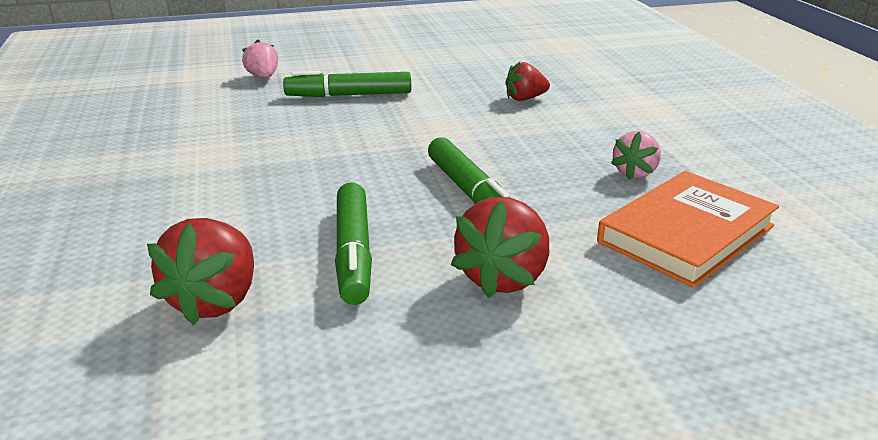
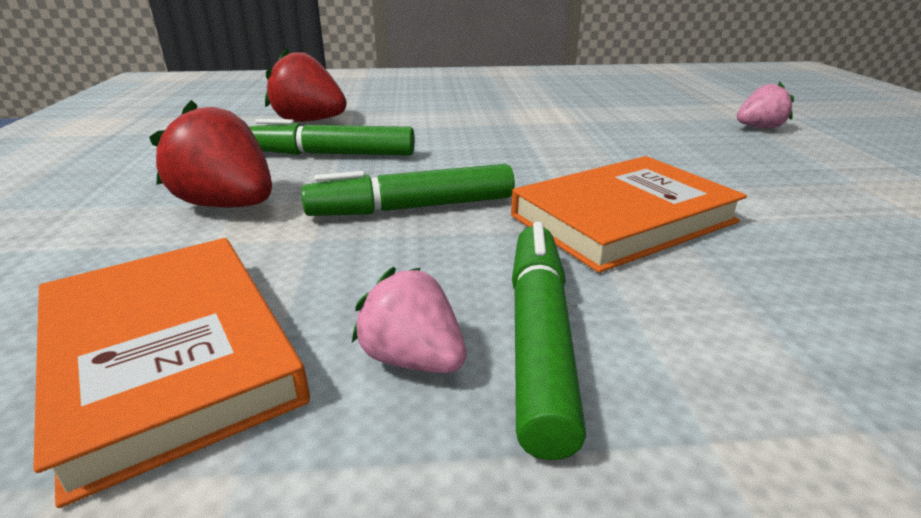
camera: 100 degrees right, 0 degrees up
(349, 95) = (722, 162): green marker -> green marker (539, 338)
(459, 127) = (623, 219): none -> orange book
(525, 99) = (793, 295): red strawberry -> none

